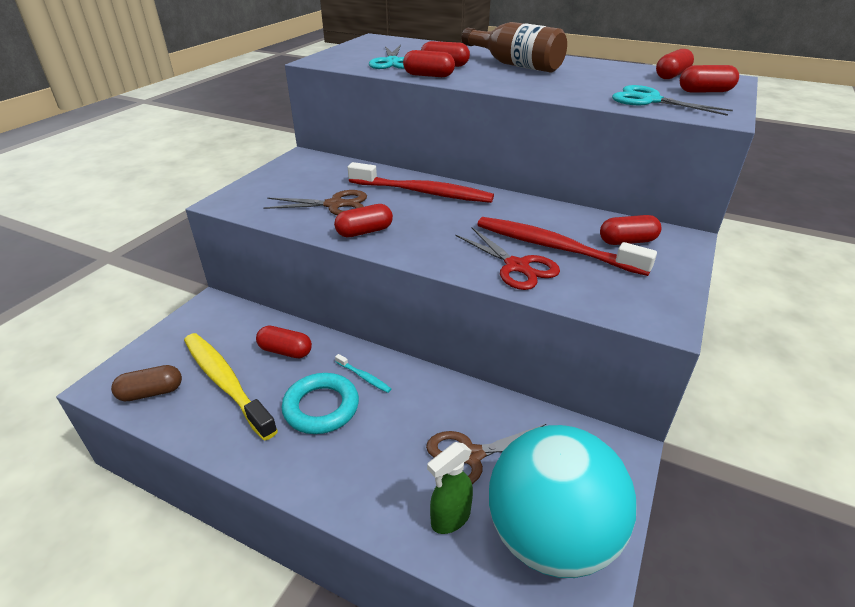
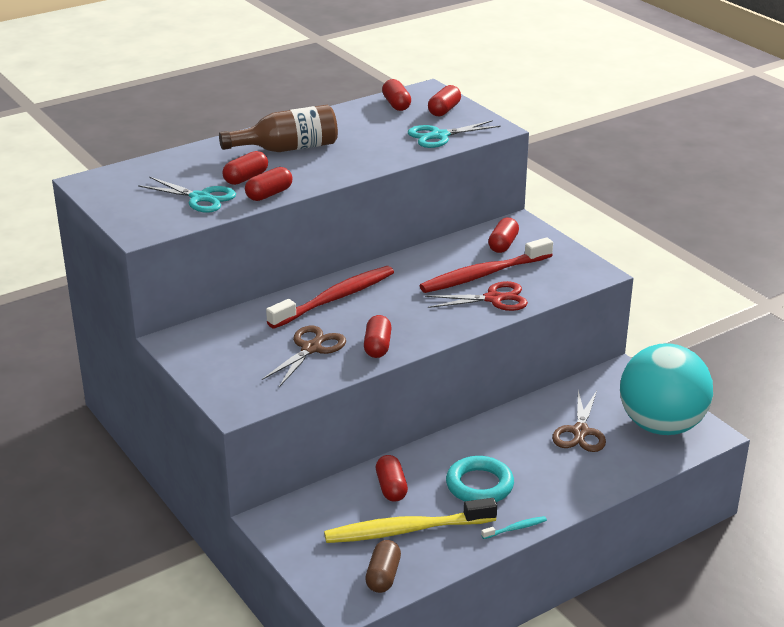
camera: 60 degrees left, 5 degrees down
(285, 351) = (391, 488): red capsule -> red capsule turned 60 degrees counterclockwise
(364, 377) = (462, 454): turquoise toothbrush -> turquoise toothbrush (515, 528)
(450, 518) = (623, 458): green spray bottle -> none

